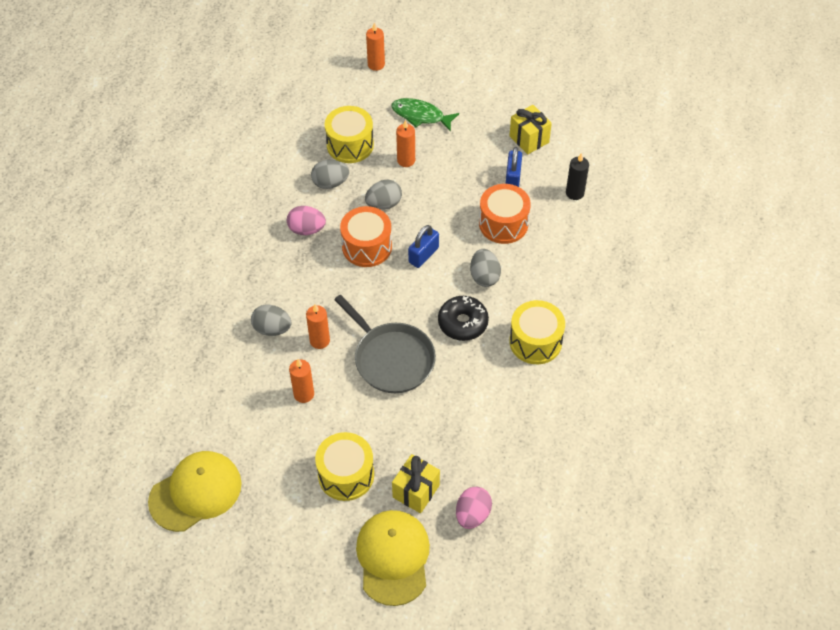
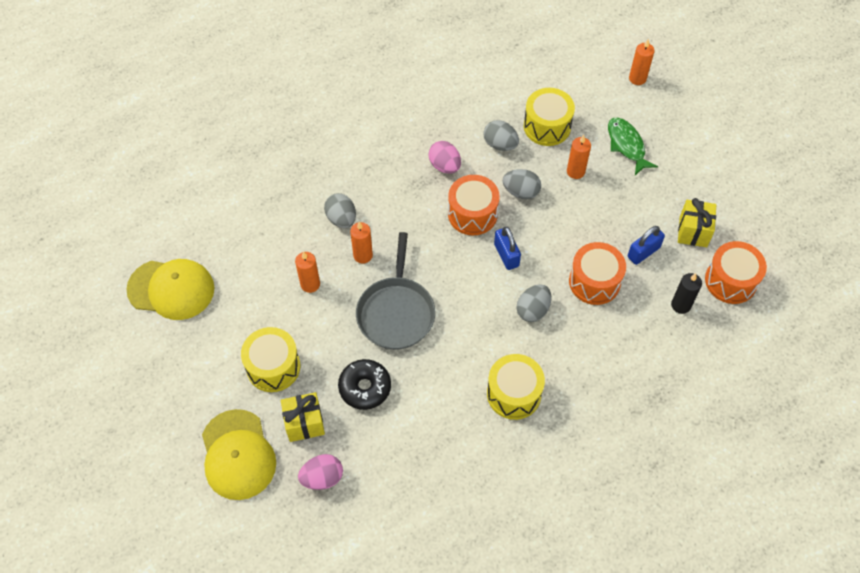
camera: 45 degrees right, 5 degrees up
(393, 557) = (238, 455): yellow cap -> yellow cap turned 120 degrees clockwise
(423, 255) = (506, 255): blue padlock -> blue padlock turned 75 degrees clockwise
(463, 323) = (476, 331): black donut -> black donut (365, 387)
(587, 152) = (730, 281): none -> orange drum

